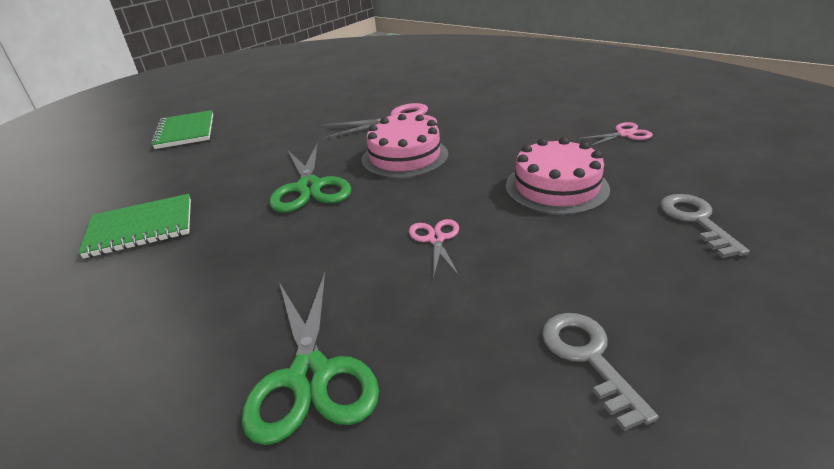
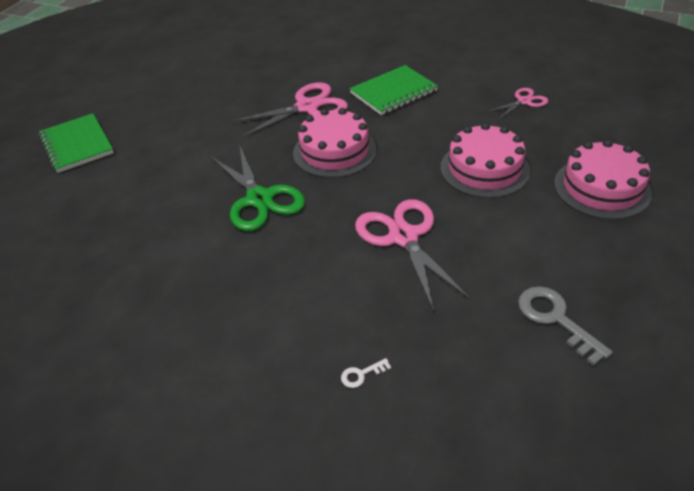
camera: 15 degrees left, 10 degrees up
(141, 228) = (116, 269): green notebook -> green notebook (393, 92)
(310, 376) = (361, 374): green scissors -> white key
(436, 239) = (404, 237): pink scissors -> pink scissors, size x1.84
(696, 220) = (602, 188): grey key -> pink cake

